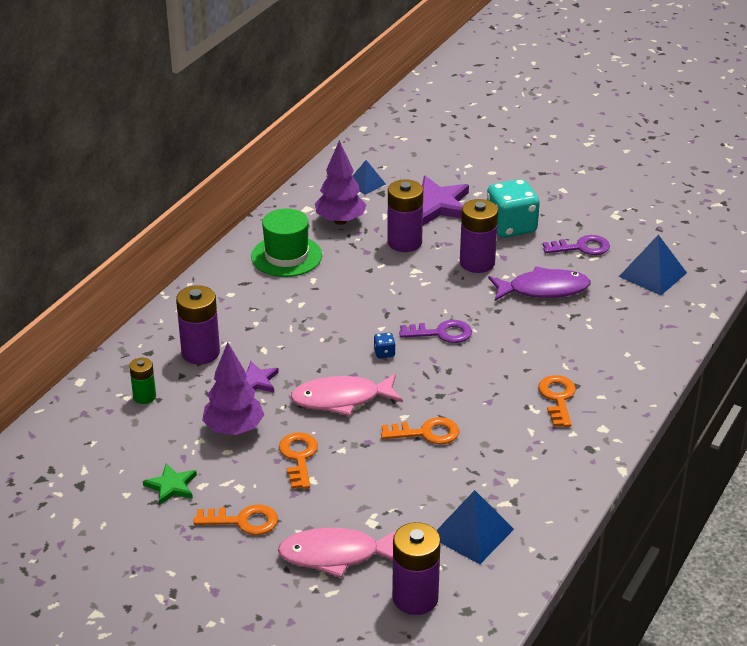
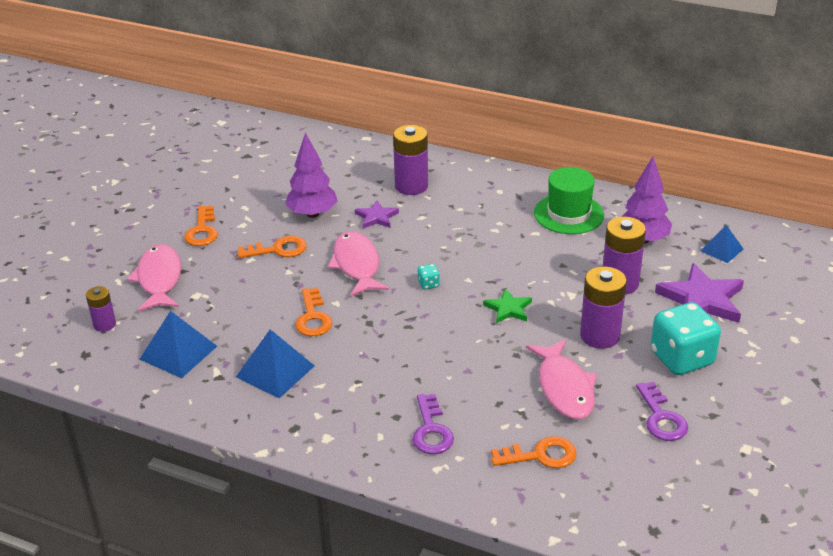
camera: 85 degrees right, 0 degrees up
(144, 397) = (350, 168): green battery -> none
(171, 486) = (243, 194): green star -> green star (508, 308)
(384, 353) = (428, 284): blue dice -> turquoise dice
(415, 598) = (104, 324): purple battery -> purple battery, size x0.57
(441, 333) = (467, 318): purple key -> purple key (431, 430)
(544, 289) = (564, 388): purple fish -> pink fish
(557, 398) = (372, 403): orange key -> orange key (540, 455)
(652, 274) = (625, 482): blue pyramid -> blue pyramid (275, 371)

